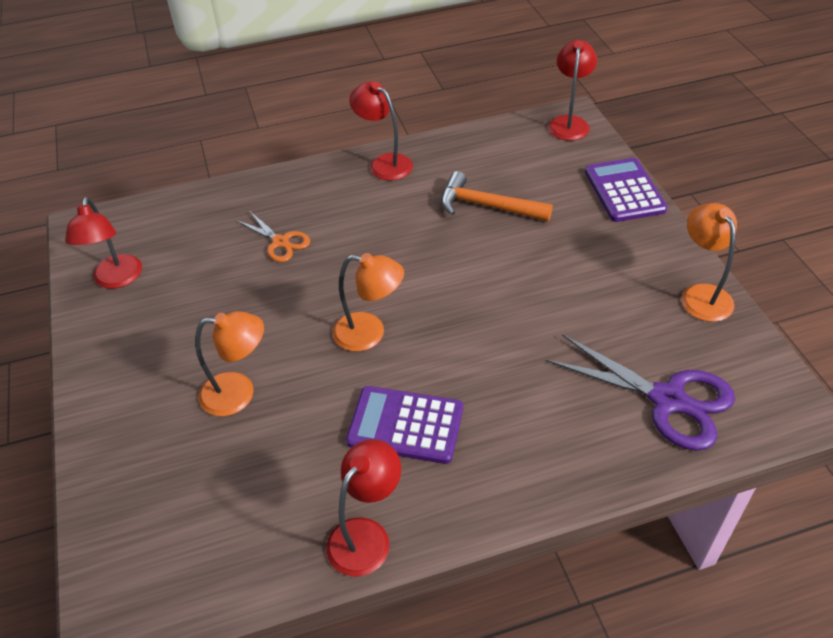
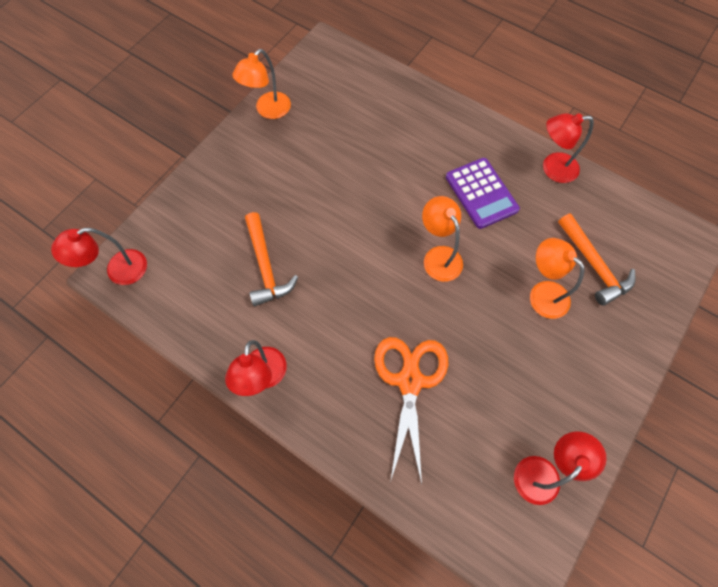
camera: 130 degrees left, 20 degrees up
(211, 469) = (593, 265): none -> orange hammer
(280, 242) = (410, 381): orange scissors -> orange scissors, size x1.78
(624, 191) = (189, 192): purple calculator -> none
(668, 400) = (362, 93): purple scissors -> none

